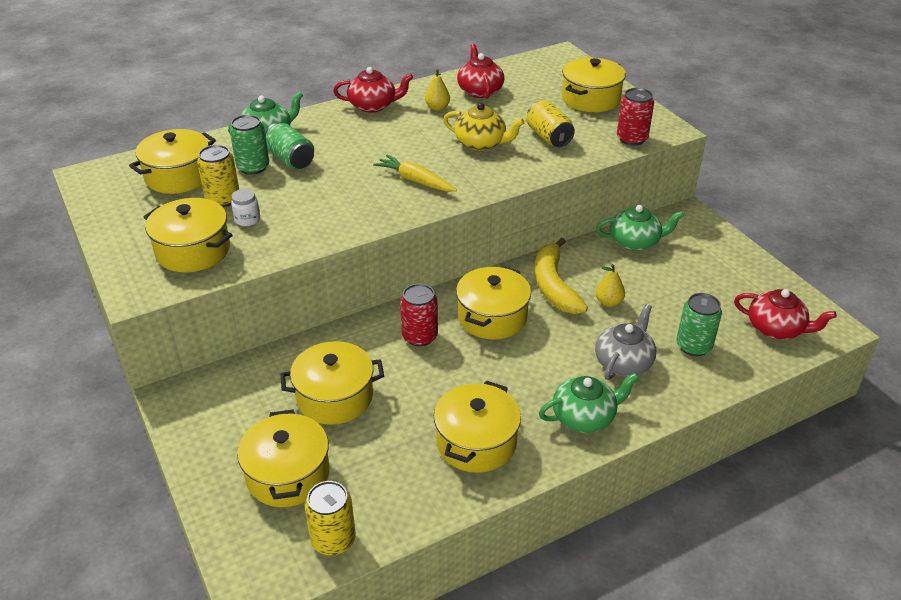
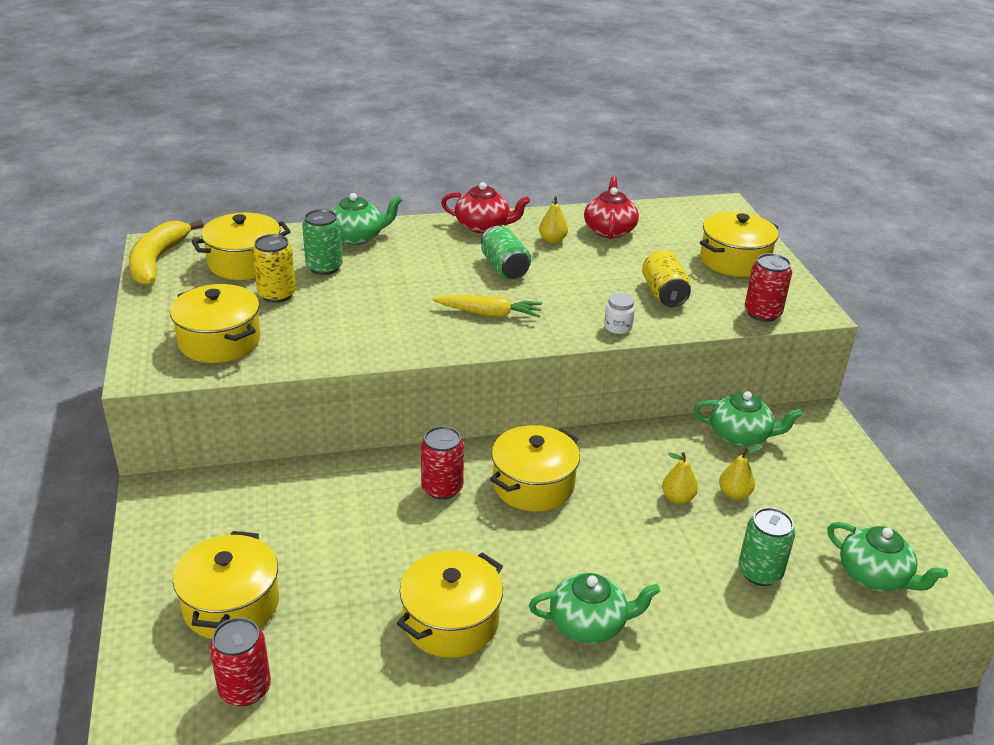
camera: 15 degrees right, 5 degrees down
(247, 219) = (291, 320): white jar -> white jar (618, 327)
(291, 159) = (367, 267): green can -> green can (504, 268)
(333, 540) = (245, 689): yellow can -> red can
(335, 397) = (319, 533): yellow pot -> none
(415, 181) = (489, 313): yellow carrot -> yellow carrot turned 135 degrees clockwise
(481, 143) = (583, 287): yellow teapot -> none
(554, 286) = (620, 465): yellow banana -> yellow banana (157, 261)
(623, 362) = (665, 571): grey teapot -> none
(649, 289) = (734, 494): none -> yellow pear
(776, 329) = (875, 576): red teapot -> green teapot

